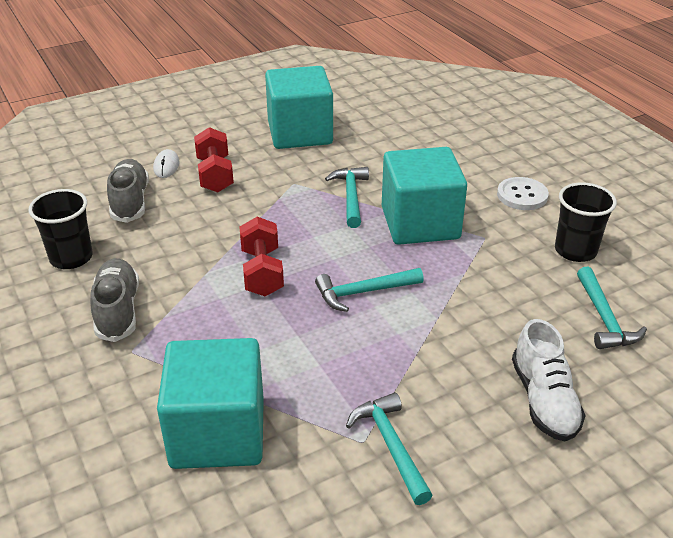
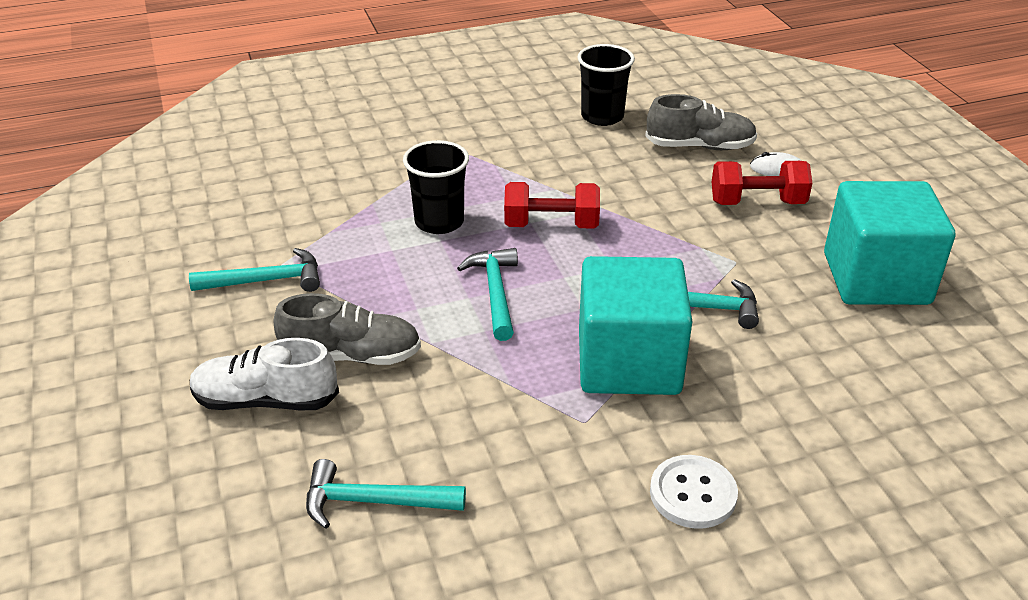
camera: 100 degrees right, 0 degrees up
(118, 311) = (513, 141): grey shoe -> grey shoe (351, 356)
(218, 433) = (333, 189): turquoise cube -> none
(575, 251) = (531, 518): black cup -> black cup (439, 222)

